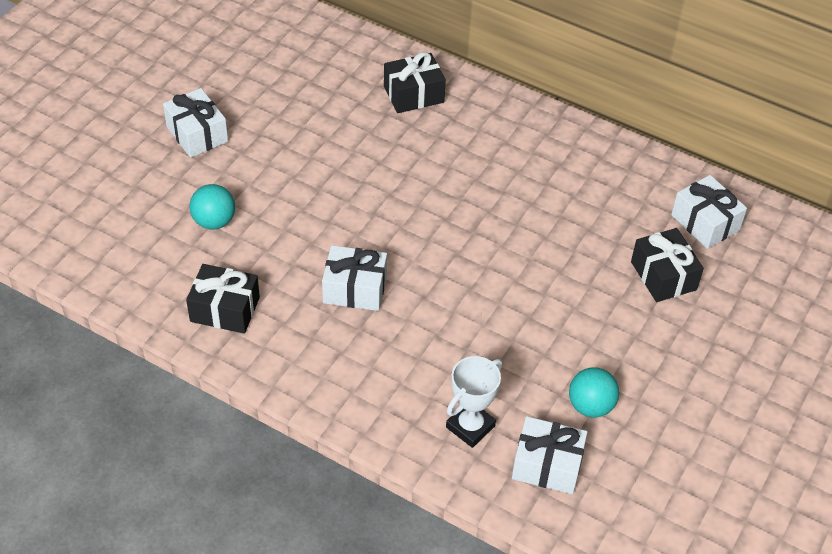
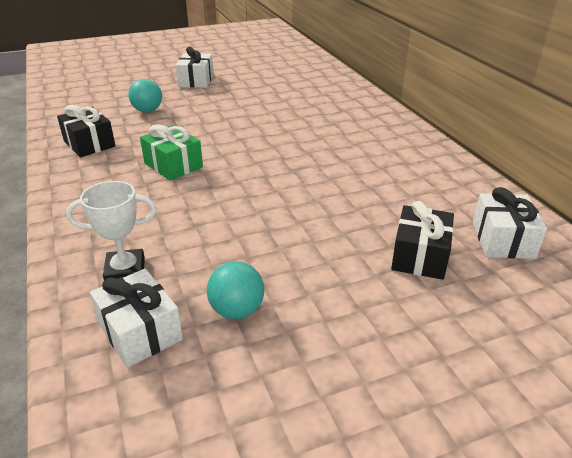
camera: 40 degrees right, 15 degrees down
(355, 289) = (173, 165): white gift -> green gift
(413, 94) = (342, 103): black gift -> none

